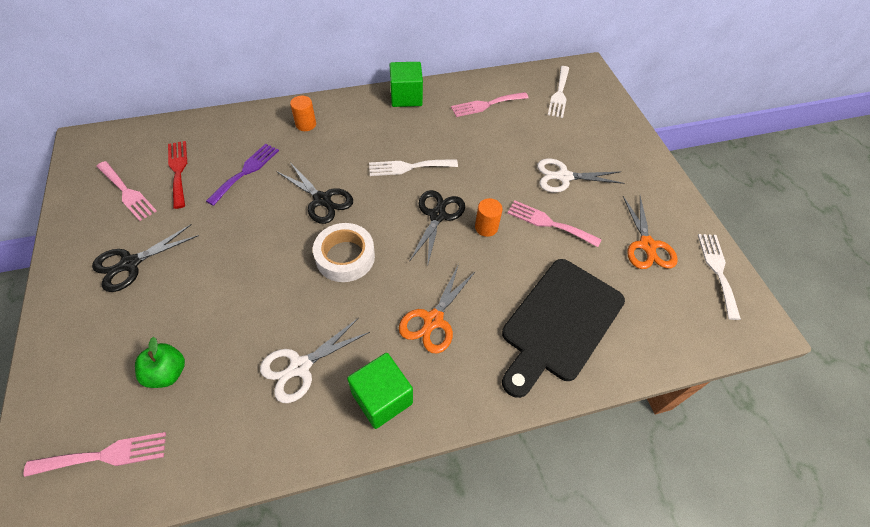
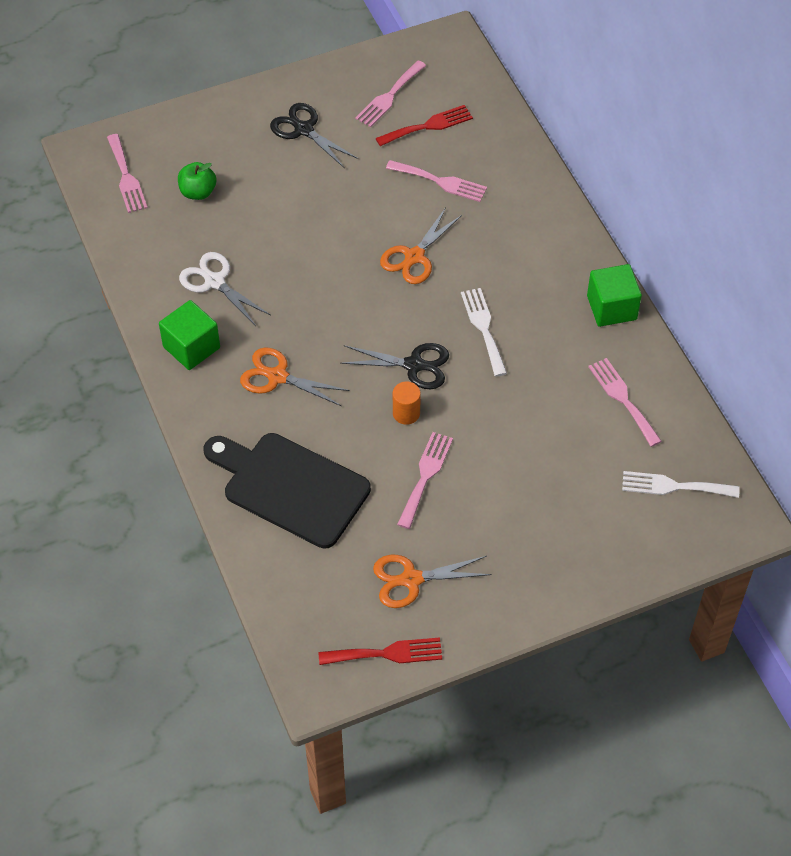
camera: 85 degrees right, 0 degrees up
(246, 171) = (440, 182): purple fork -> pink fork
(306, 124) = (530, 216): orange cylinder -> none
(322, 200) = (414, 257): black scissors -> orange scissors
(345, 257) = (341, 291): white tape -> none
(563, 177) = (506, 491): white scissors -> none
(717, 270) = (387, 653): white fork -> red fork

